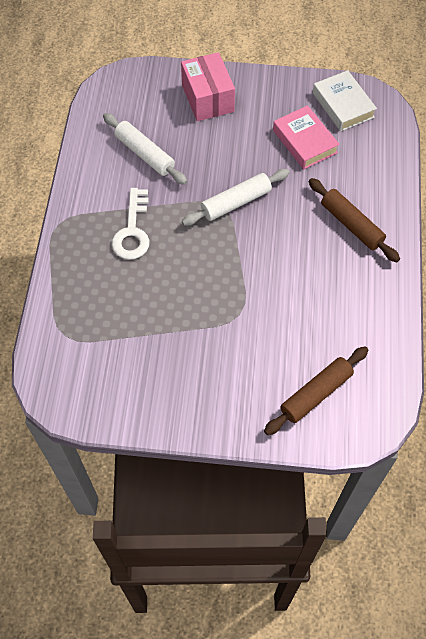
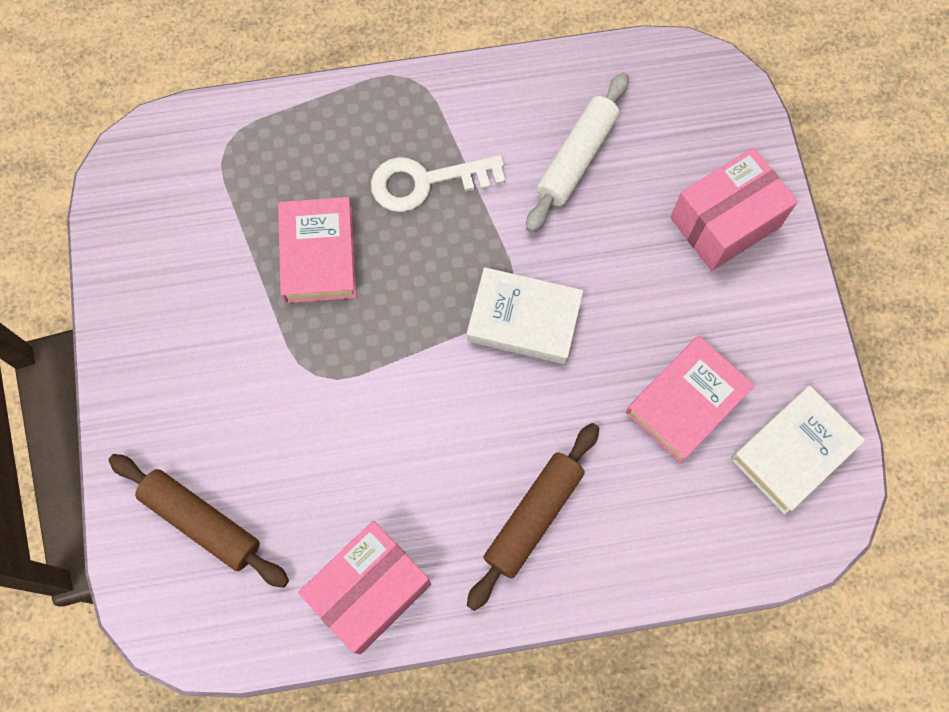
camera: 75 degrees right, 10 degrees up
(161, 297) = (318, 254): none -> pink book
(236, 202) = (524, 320): white rolling pin -> white book
(376, 312) = (370, 591): none -> pink box

